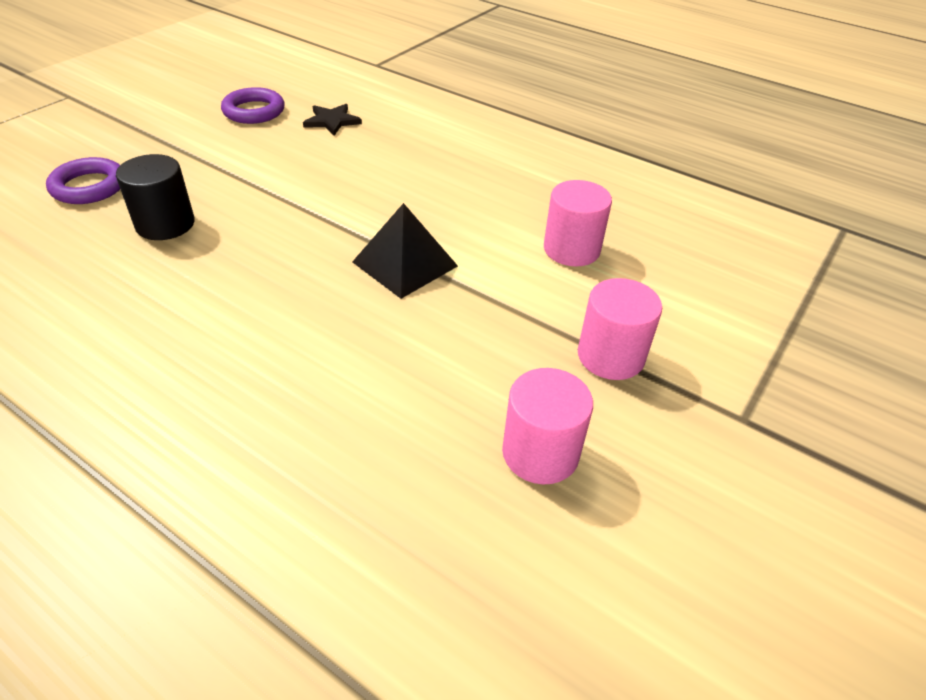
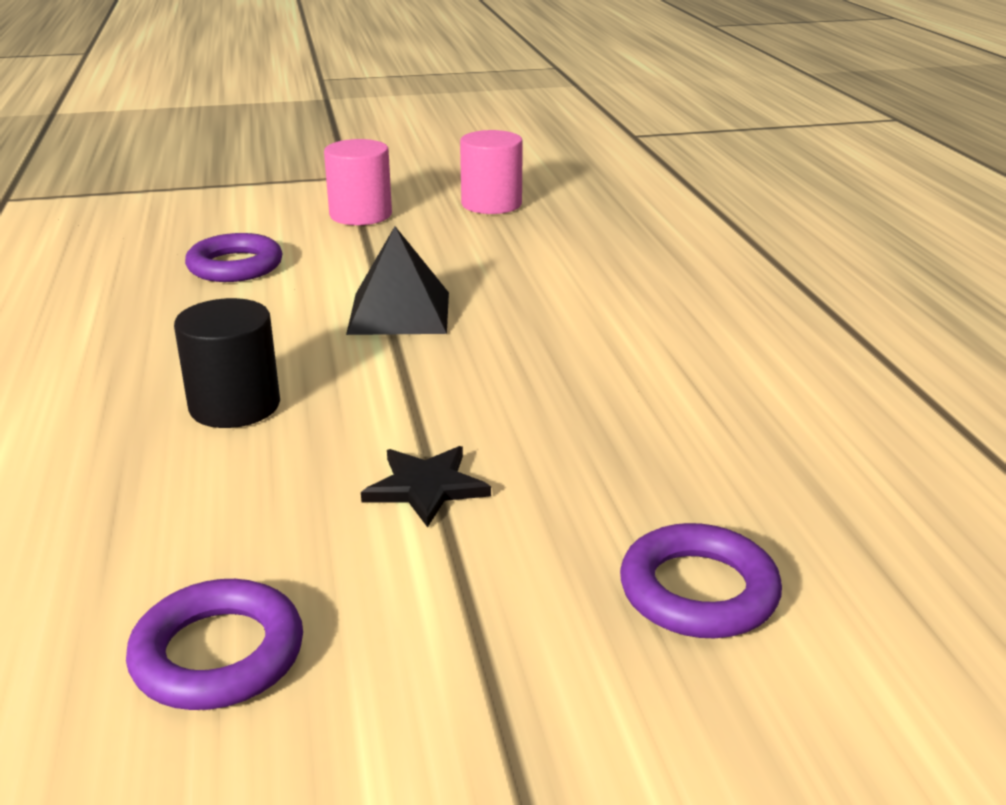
camera: 135 degrees left, 15 degrees down
(165, 224) = (616, 463): black cylinder -> black cylinder (235, 406)
(332, 121) = (137, 543): black star -> black star (426, 487)
(571, 249) = (235, 266): pink cylinder -> purple ring

